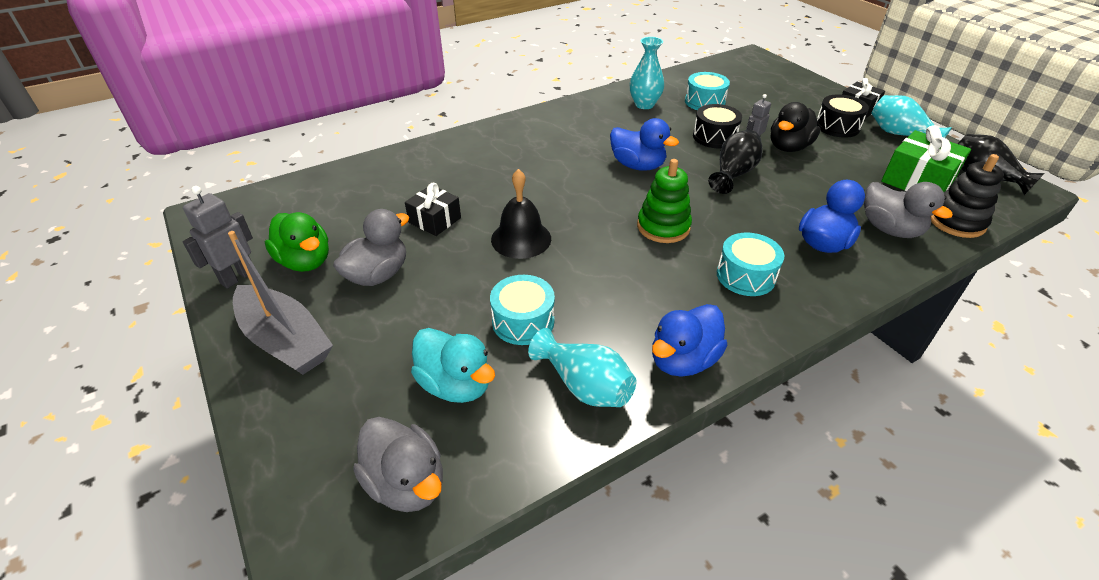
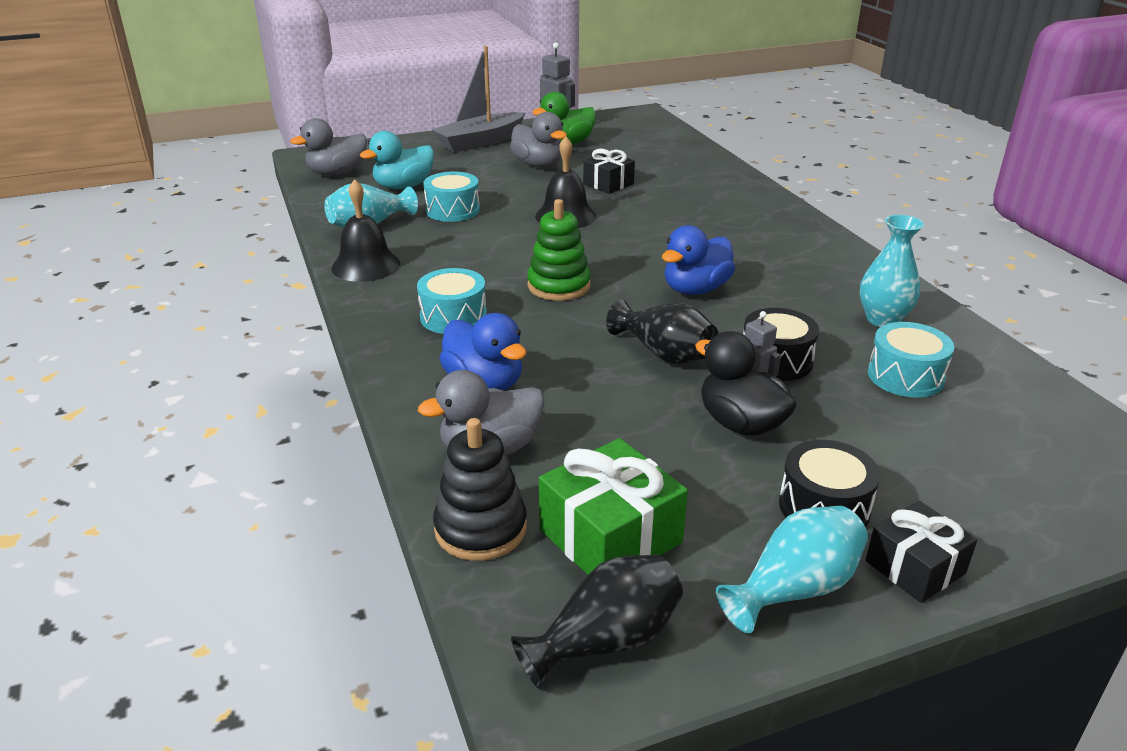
camera: 100 degrees right, 10 degrees down
(683, 360) = (366, 265): blue duck -> black bell

